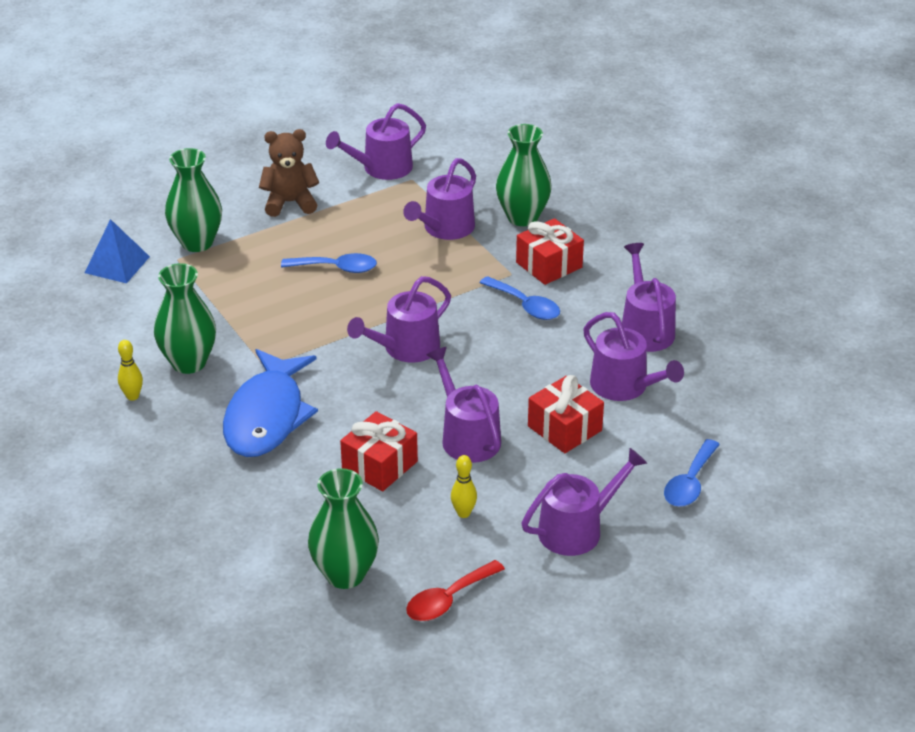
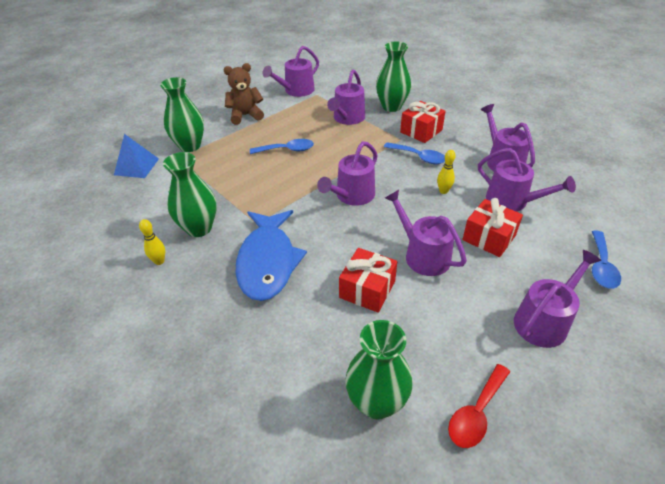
camera: 10 degrees left, 5 degrees up
(463, 513) = (450, 321): yellow bowling pin -> yellow bowling pin (443, 191)

